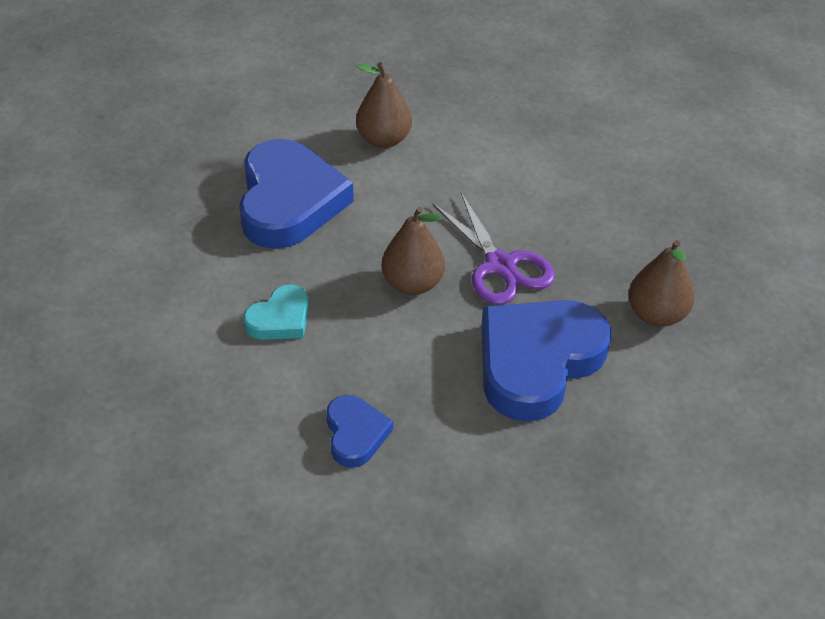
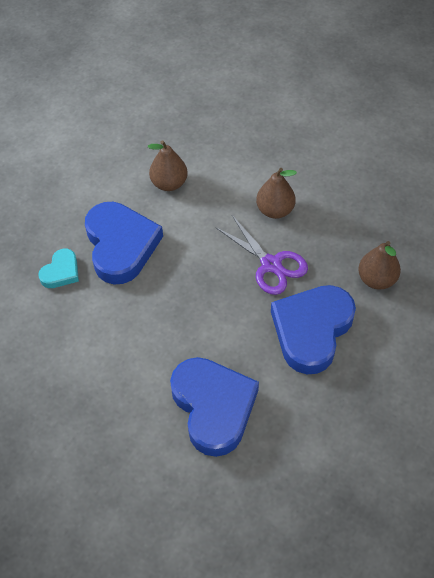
camera: 10 degrees left, 10 degrees up
(280, 319) = (142, 335): turquoise heart -> turquoise heart (61, 272)
(355, 434) = (213, 407): blue heart -> blue heart, size x2.03
(412, 284) = (219, 290): brown pear -> brown pear (275, 210)

